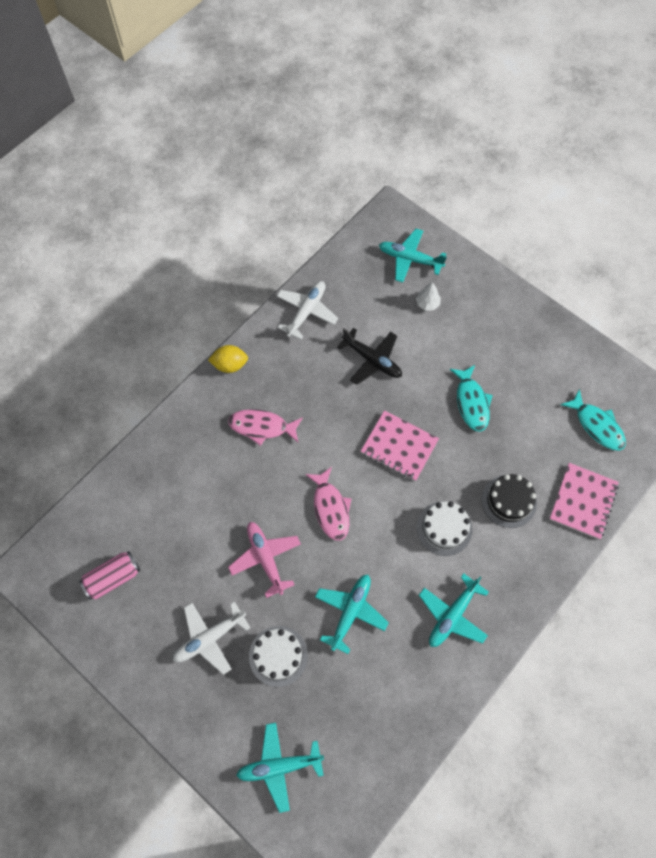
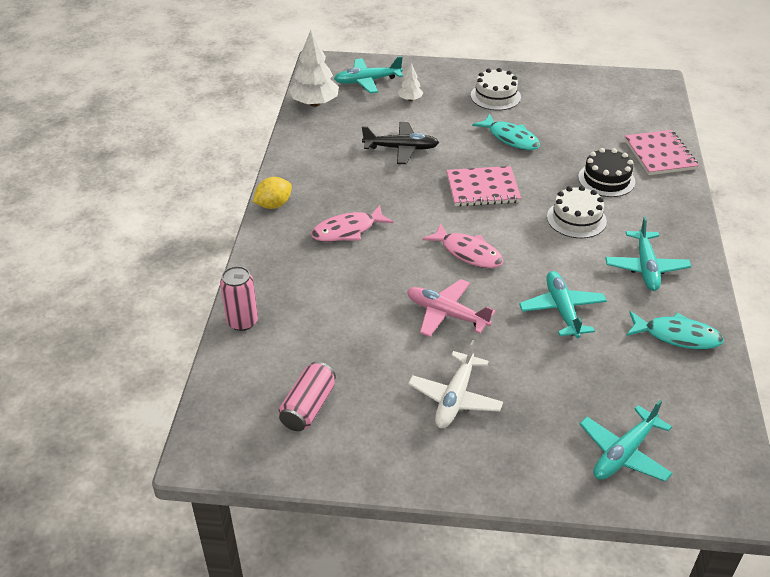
camera: 35 degrees left, 25 degrees down
(127, 471) = (242, 322): none -> pink can
(278, 656) = (533, 374): white cake -> white cake (495, 96)
(306, 311) = (310, 144): white plane -> none
(346, 263) = (315, 103): none -> white tree
(596, 425) = (618, 110): turquoise fish -> turquoise fish (677, 336)

